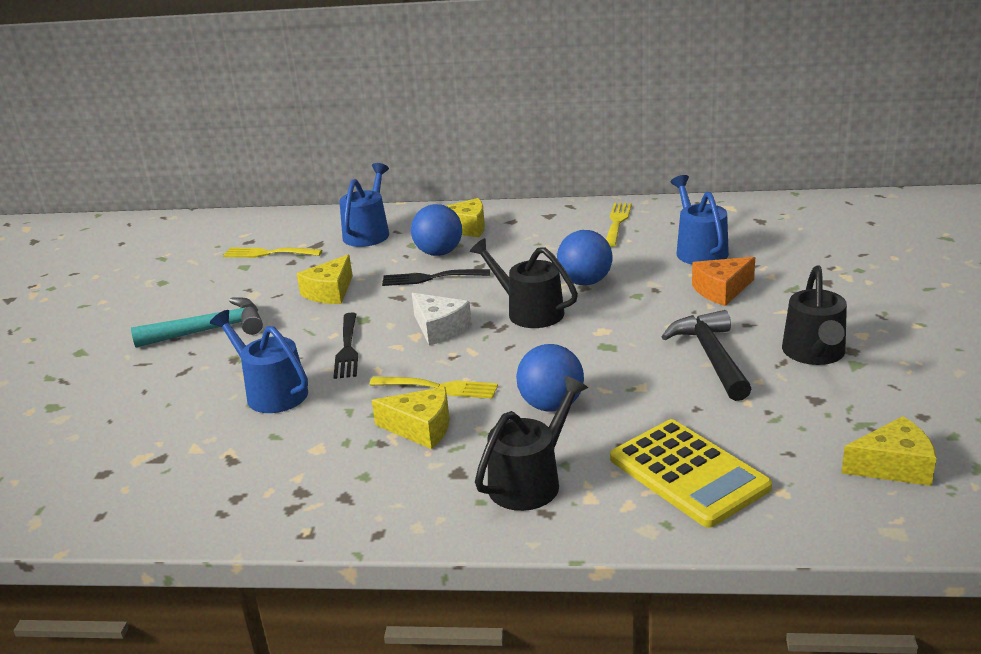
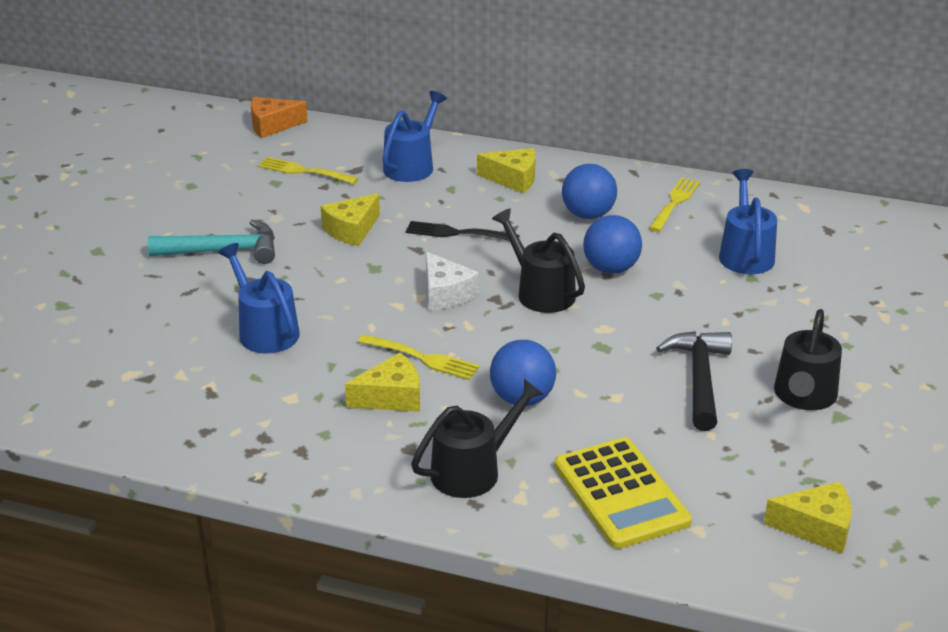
camera: 10 degrees right, 5 degrees up
(347, 348) = (349, 298): black fork -> none
(421, 428) = (391, 397): yellow cheese -> yellow cheese turned 45 degrees counterclockwise
(439, 253) = (475, 204): blue ball -> blue ball (588, 215)
(721, 290) = (746, 306): orange cheese -> orange cheese (272, 125)

